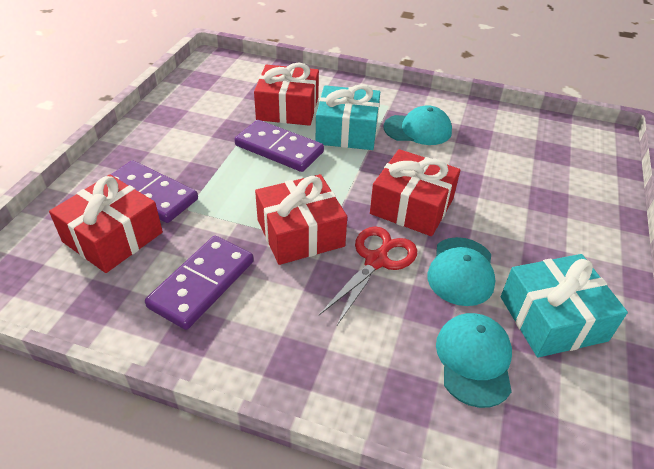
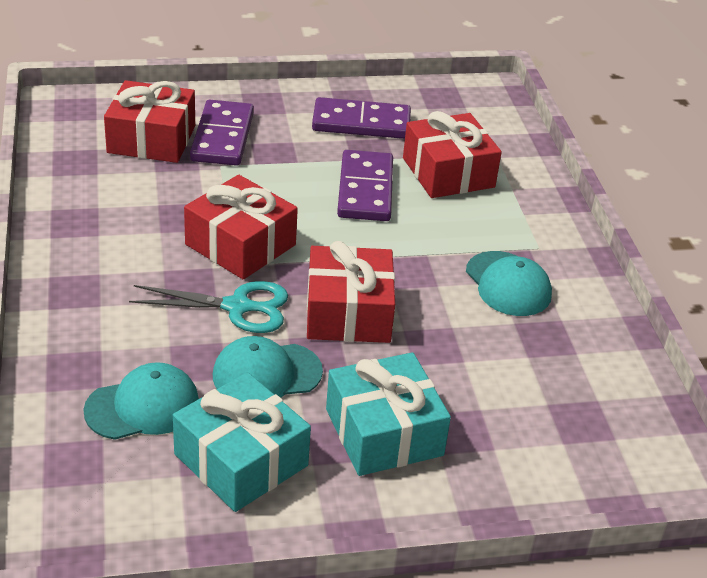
camera: 60 degrees right, 5 degrees down
(202, 284) = (129, 208): purple domino -> purple domino (361, 123)
(347, 131) = (447, 228): turquoise gift -> turquoise gift (384, 432)
(376, 260) = (237, 307): red scissors -> turquoise scissors

